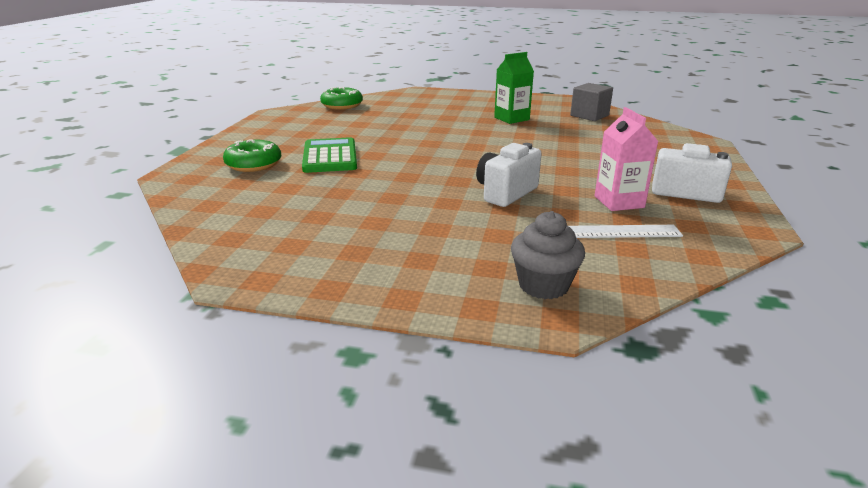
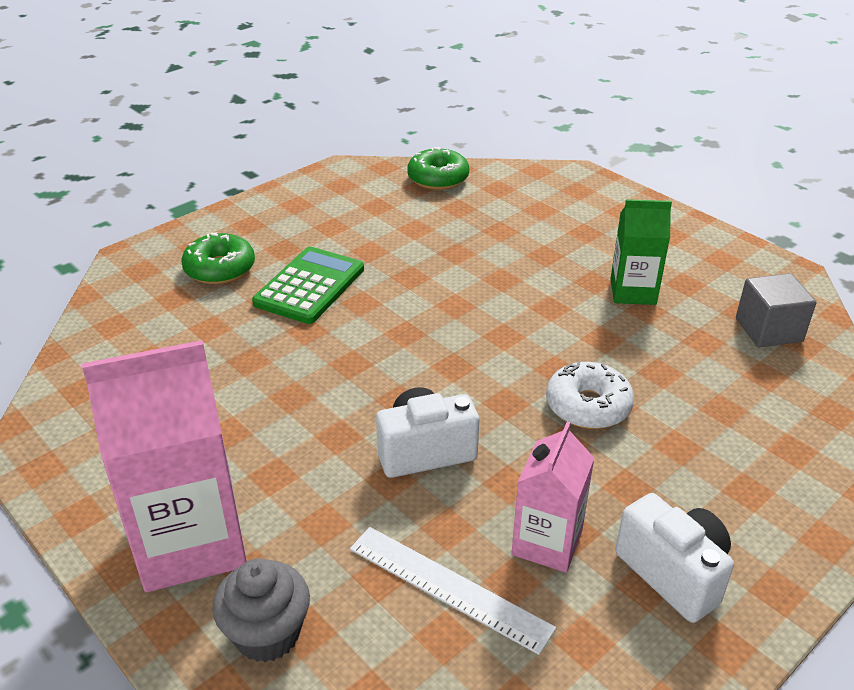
camera: 35 degrees right, 10 degrees up
(431, 270) = (190, 542): none -> pink carton
(556, 156) = (588, 406): none -> white donut

